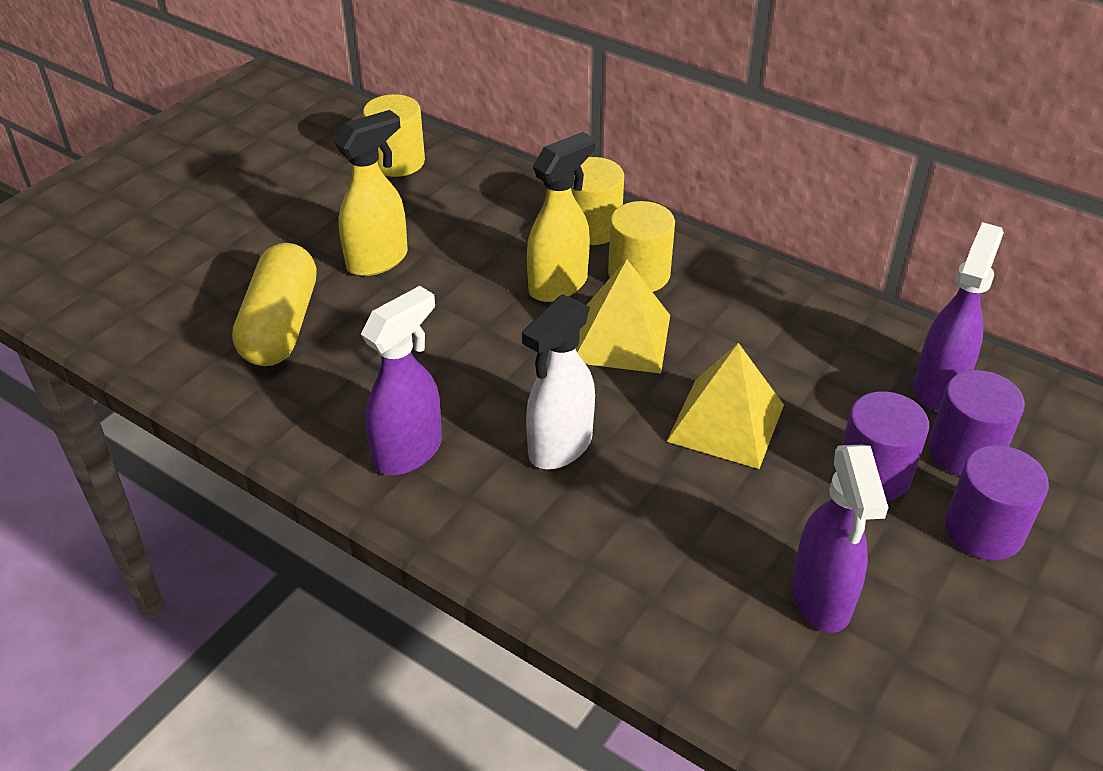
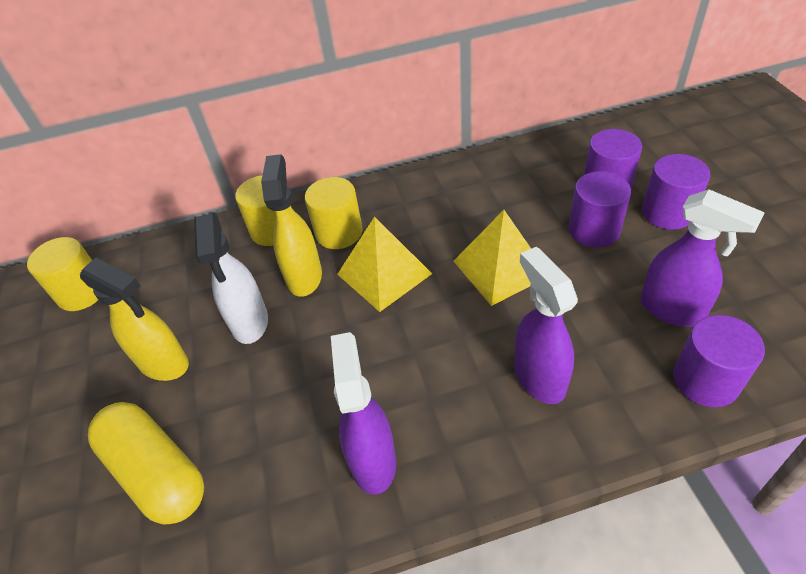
camera: 45 degrees left, 5 degrees up
(378, 260) = (164, 363): yellow spray bottle -> yellow spray bottle turned 120 degrees clockwise
(559, 447) = (448, 364): white spray bottle -> white spray bottle (250, 323)
(746, 670) = (705, 380): none -> purple cylinder
(938, 386) = (552, 166): purple spray bottle -> purple spray bottle (538, 377)

